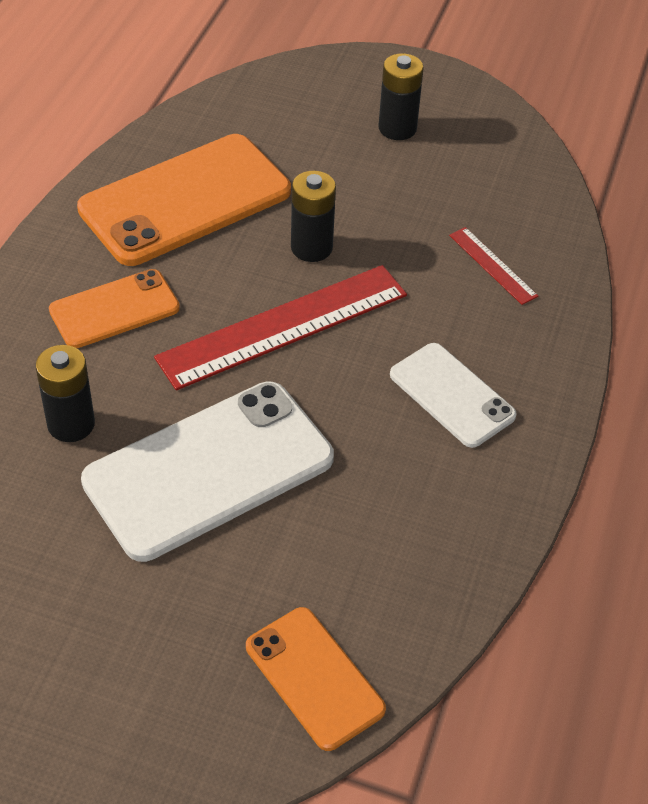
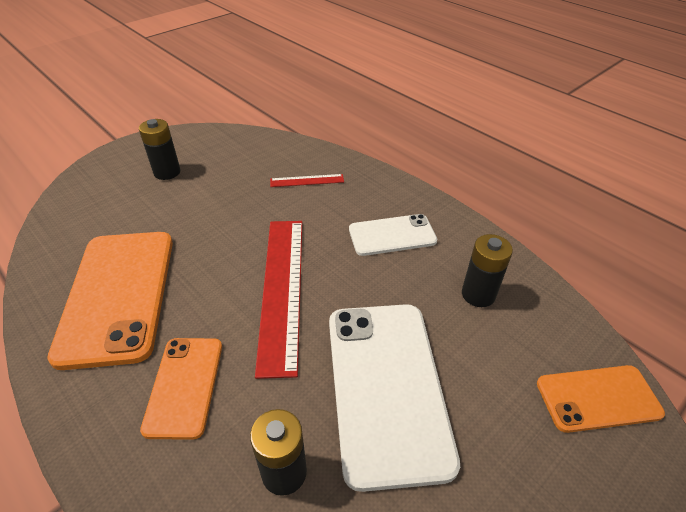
camera: 60 degrees left, 5 degrees down
(311, 248) = (226, 247): black battery -> black battery (478, 294)

